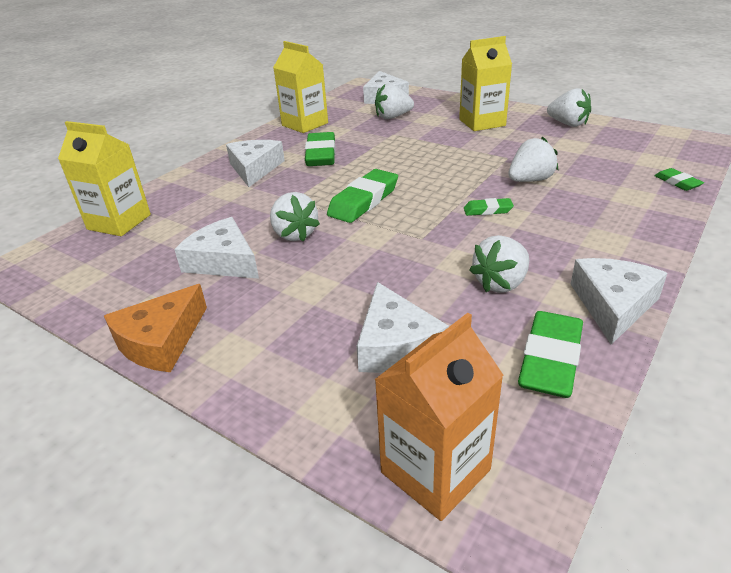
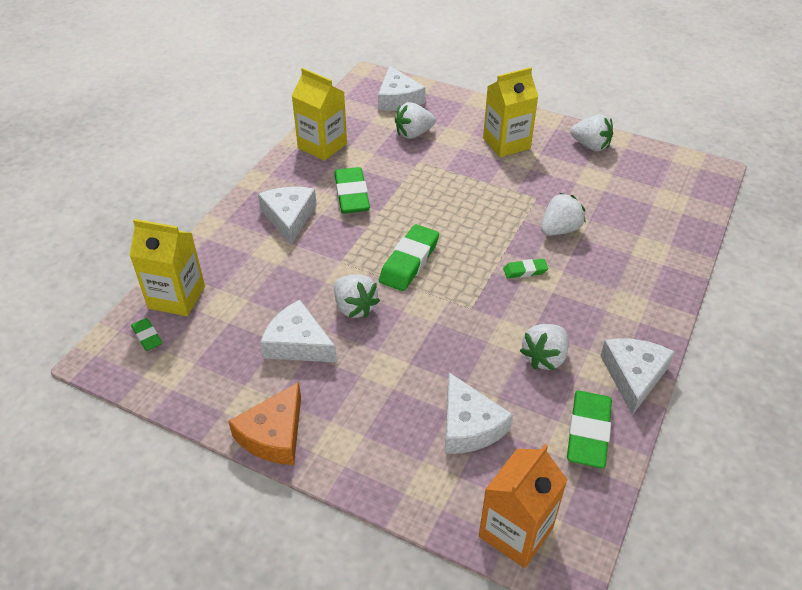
camera: 10 degrees left, 10 degrees up
(677, 182) = (688, 230): green eraser -> green eraser (147, 336)

